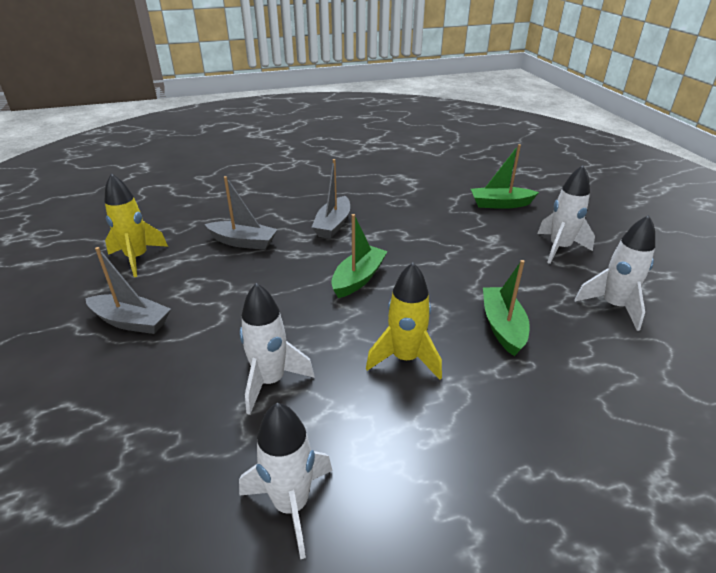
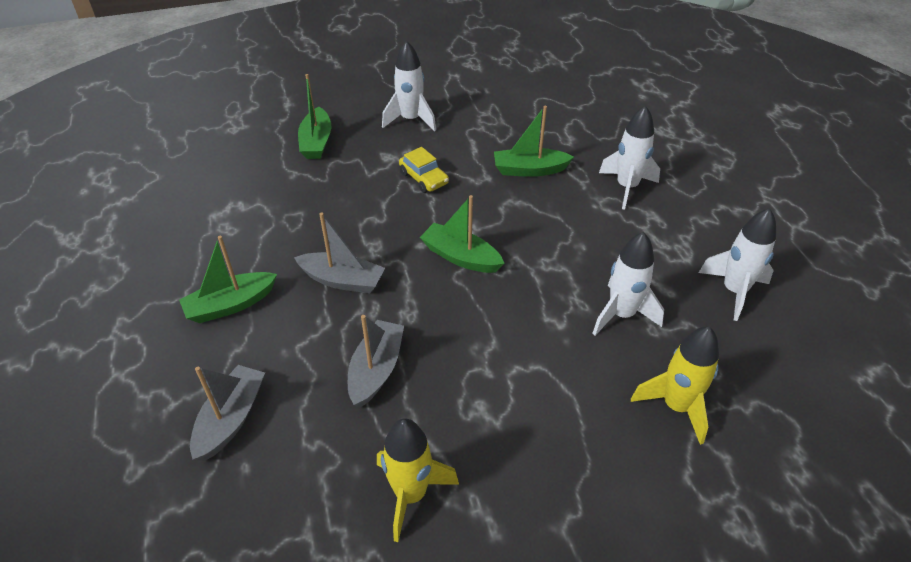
camera: 90 degrees left, 10 degrees up
(131, 322) = (552, 456): grey boat -> grey boat (231, 419)
(313, 188) = (230, 305): none -> green boat
(405, 359) = (577, 228): yellow rocket -> yellow rocket (676, 406)
(466, 257) = (423, 178): none -> yellow car
(613, 306) = (498, 110): white rocket -> white rocket (626, 187)

